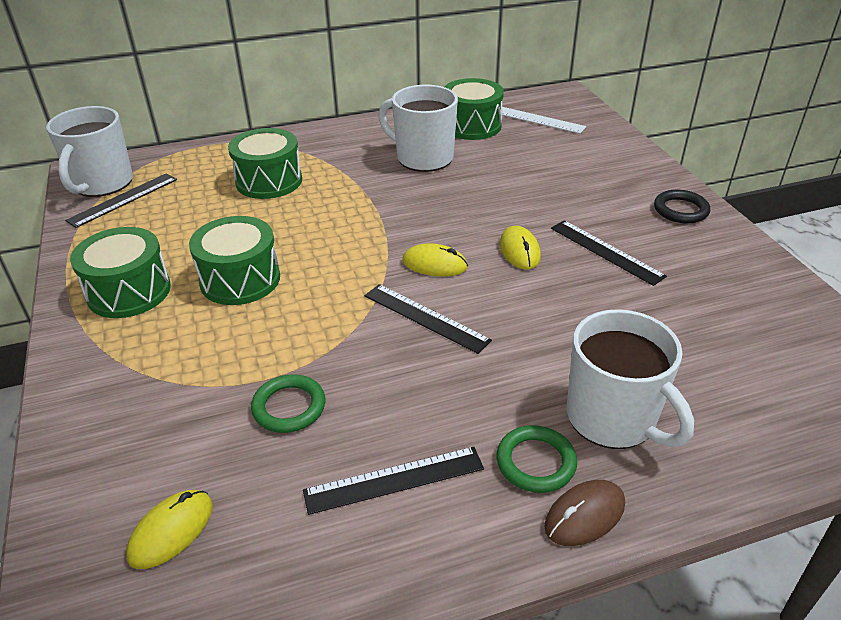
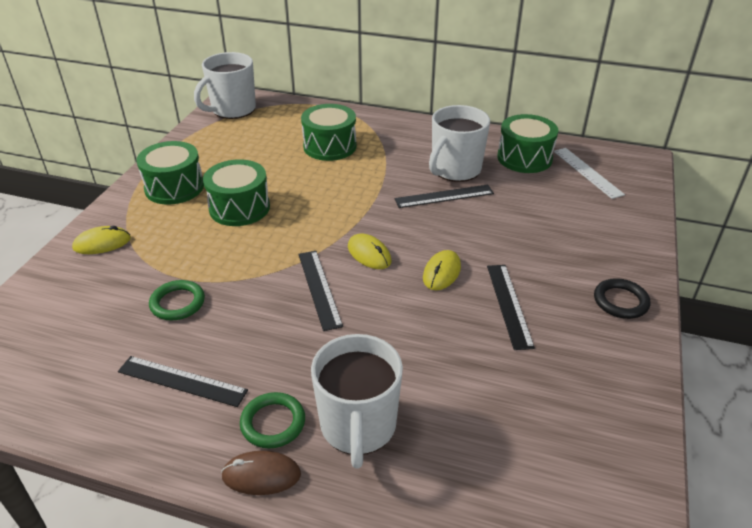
camera: 35 degrees right, 0 degrees up
(123, 200) = (233, 125): black ruler -> black ruler (444, 196)
(171, 530) = (50, 339): yellow mouse -> yellow mouse (102, 243)
(423, 158) = (455, 170): white mug -> white mug turned 120 degrees counterclockwise

